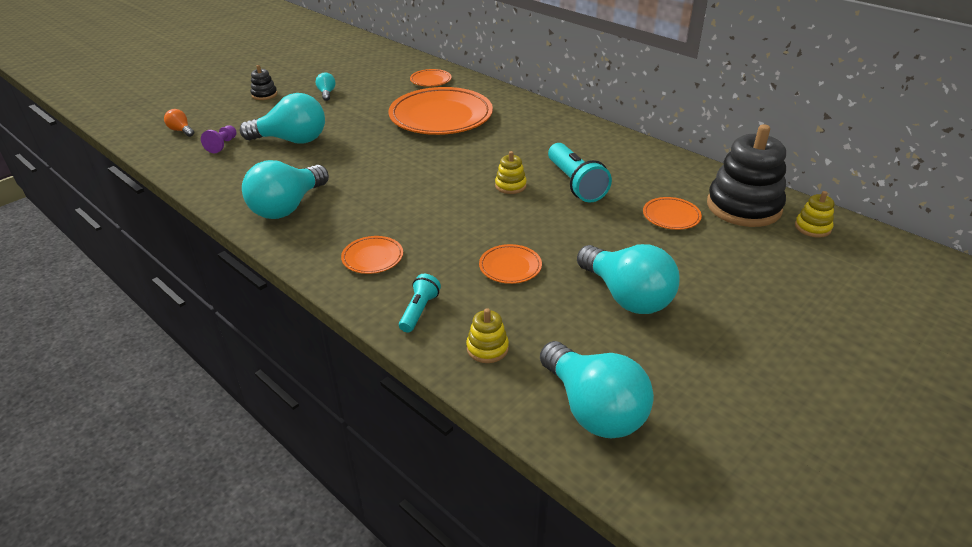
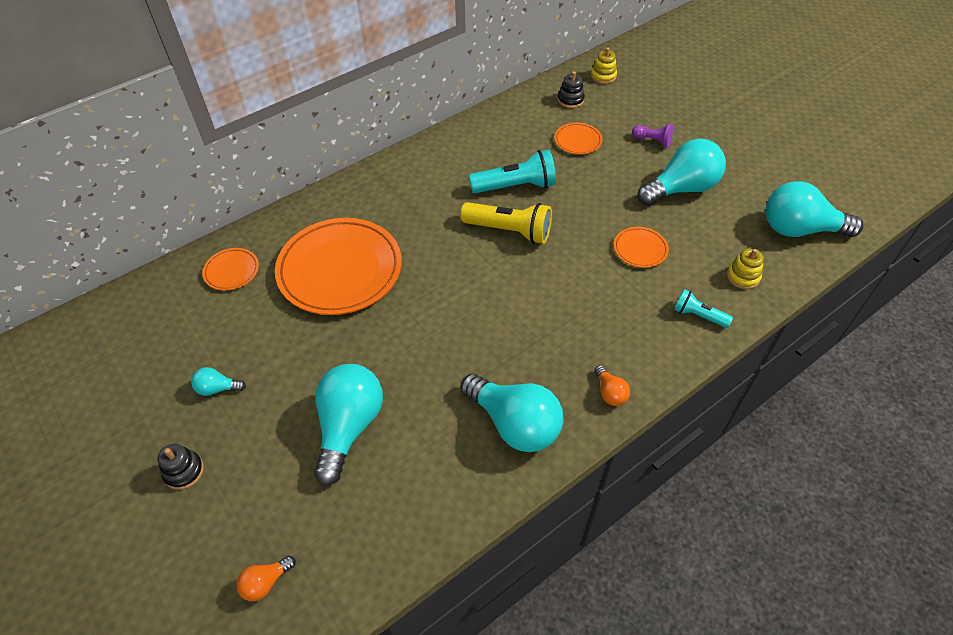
camera: 80 degrees left, 15 degrees up
(222, 145) = (335, 514): purple pawn -> purple pawn (652, 141)
(317, 254) = (610, 392): none -> orange light bulb
(372, 257) = (619, 346): orange plate -> none
(510, 186) = (509, 231): yellow stacking toy -> yellow flashlight
(593, 409) = (799, 229): turquoise light bulb -> turquoise light bulb turned 150 degrees counterclockwise
(743, 207) = (570, 100): black stacking toy -> black stacking toy, size x0.45

